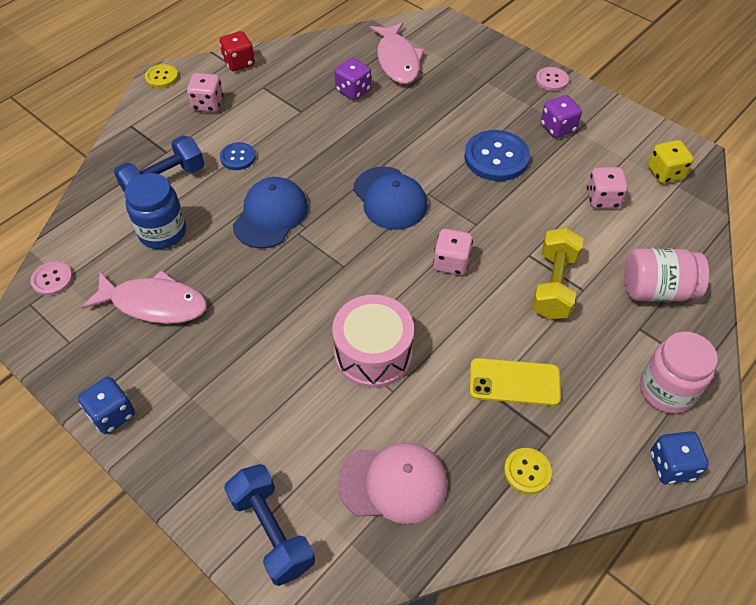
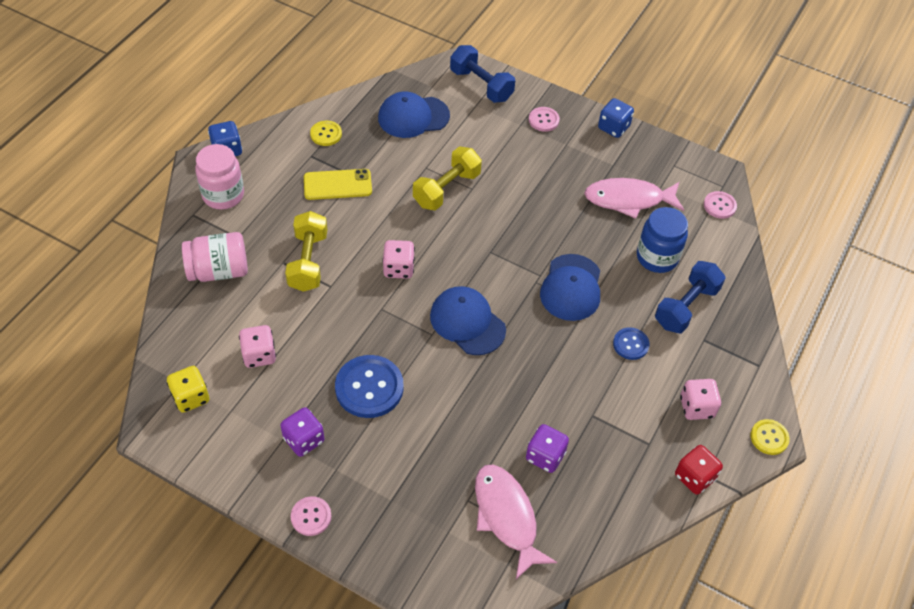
camera: 165 degrees right, 0 degrees up
(204, 444) = (543, 120): none -> pink button
(373, 353) = (446, 189): pink drum -> yellow dumbbell
(393, 483) = (413, 117): pink cap -> blue cap

